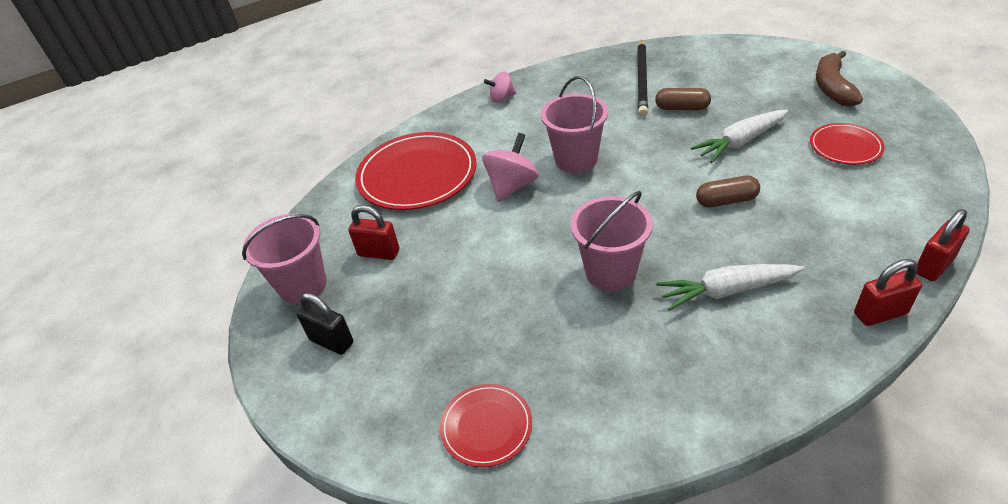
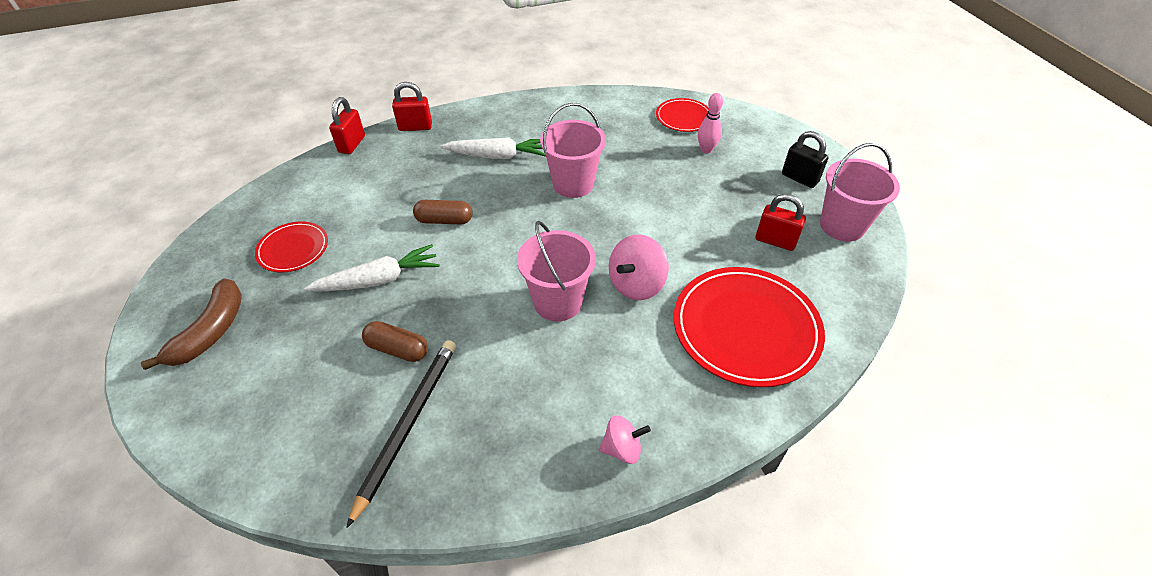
camera: 175 degrees left, 5 degrees up
(450, 364) = (706, 149): none -> pink bowling pin
(933, 266) = (352, 144): red padlock -> red padlock turned 45 degrees counterclockwise

